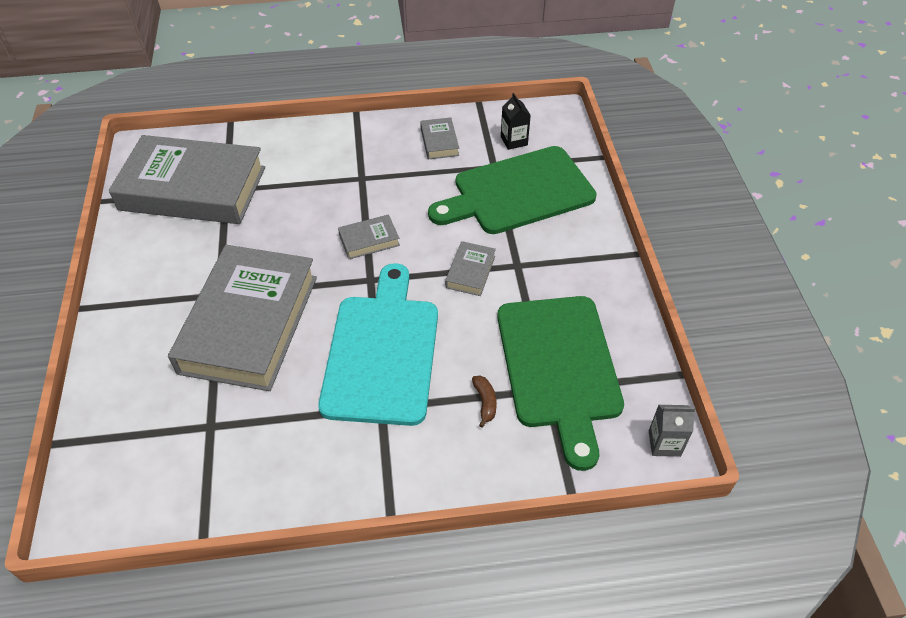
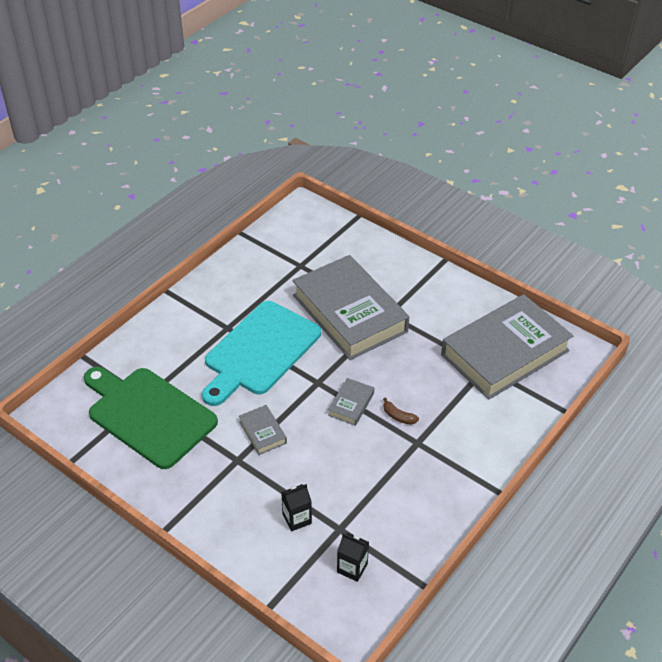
camera: 135 degrees right, 5 degrees down
(382, 352) = (259, 351): turquoise cutting board -> turquoise cutting board turned 75 degrees clockwise
(439, 142) = (406, 518): grey book -> none
(485, 402) = (173, 367): brown banana -> brown banana (398, 416)
(517, 192) = (297, 519): green cutting board -> black carton
(664, 443) = (52, 416): grey carton -> none

